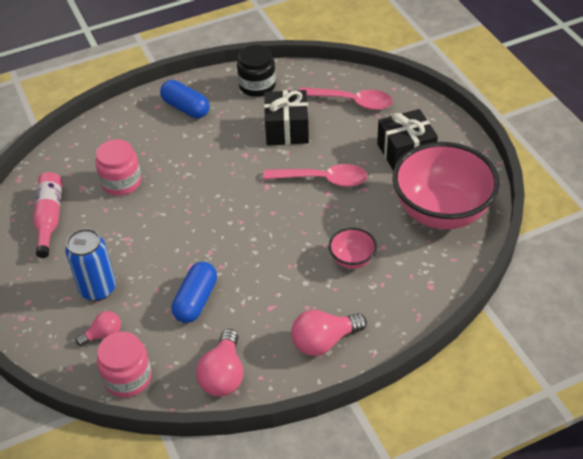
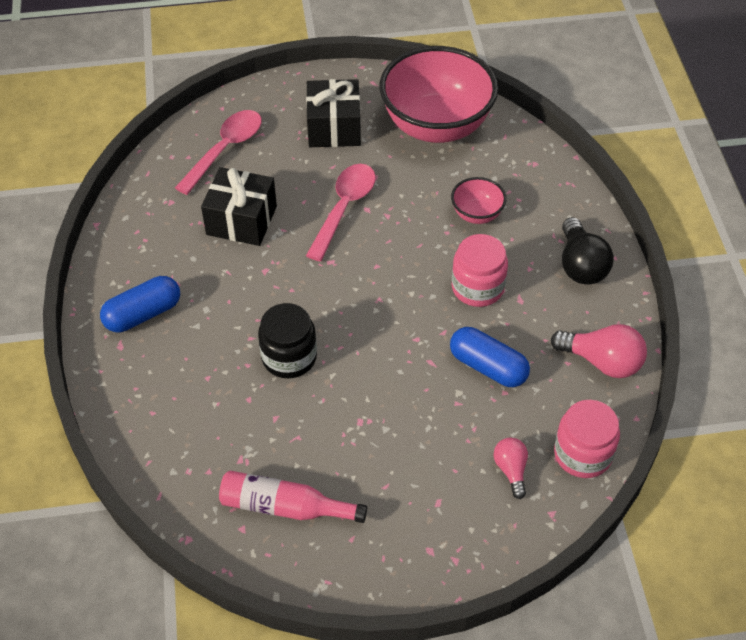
camera: 75 degrees left, 5 degrees up
(98, 289) = (435, 466): blue can -> none
(121, 182) = (253, 411): pink jar -> pink jar (477, 287)
(257, 86) = (142, 230): black jar -> black jar (289, 357)
(324, 341) = (580, 265): pink light bulb -> black light bulb

